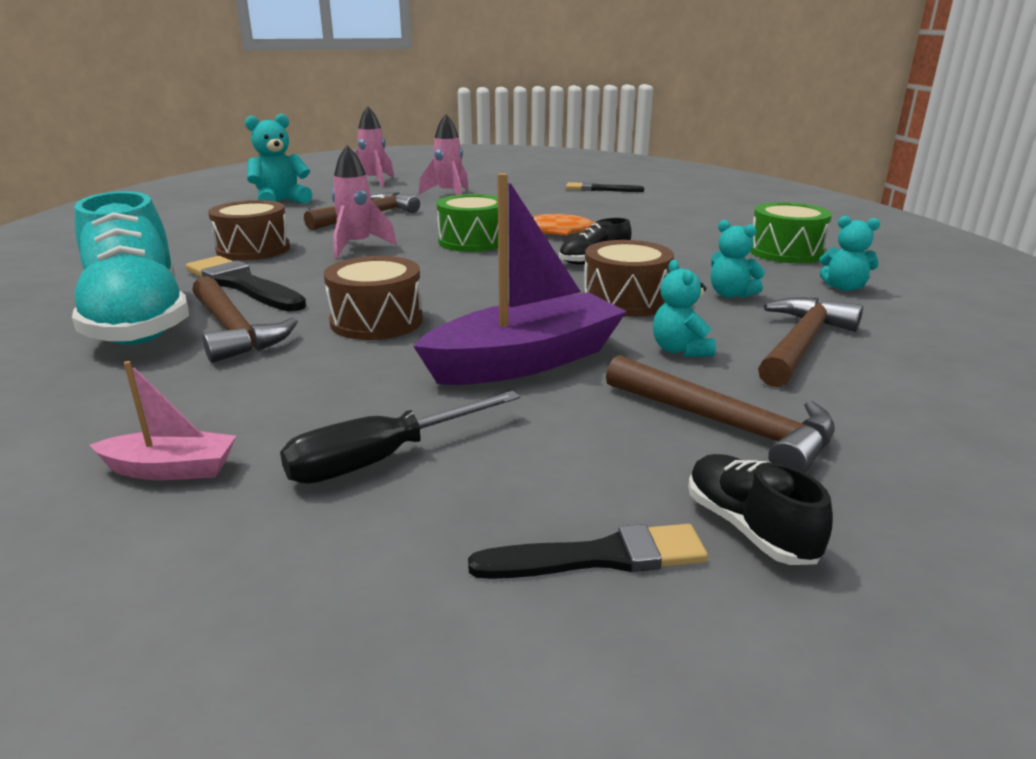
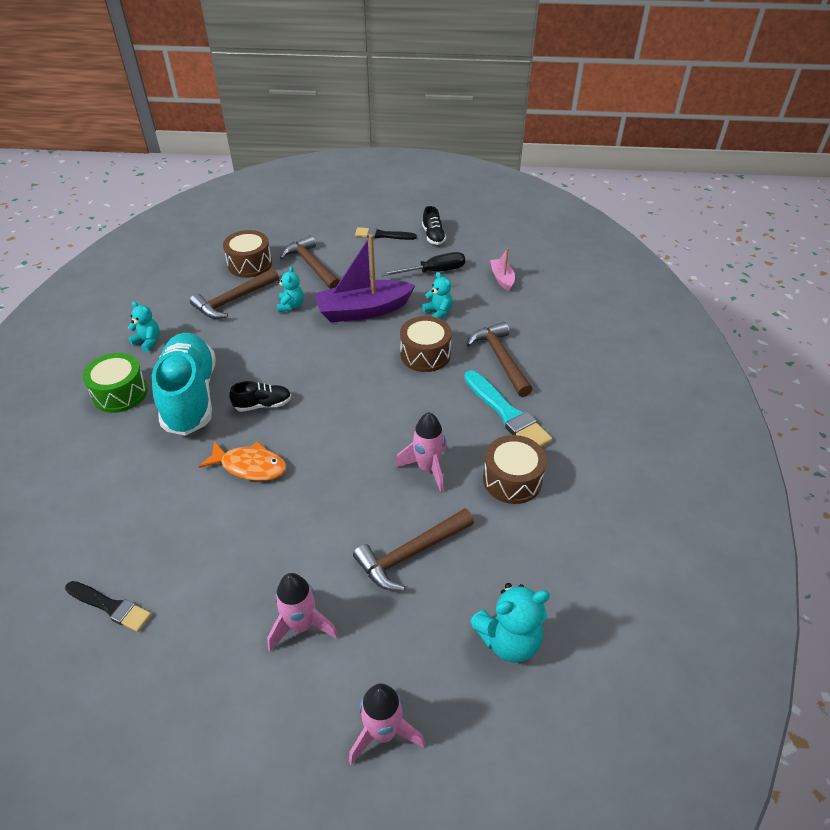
camera: 165 degrees left, 20 degrees up
(139, 321) = (556, 378): turquoise shoe -> turquoise shoe (190, 396)
(171, 469) = (502, 279): pink boat -> pink boat turned 60 degrees clockwise
(243, 285) = (507, 413): black brush -> turquoise brush
(472, 241) = (332, 460): green drum -> none
(625, 300) = (282, 351): brown drum -> brown drum (250, 264)
(730, 295) = (219, 346): turquoise teddy bear -> turquoise teddy bear (438, 312)
(748, 528) = (338, 235): black shoe -> black shoe (433, 236)

